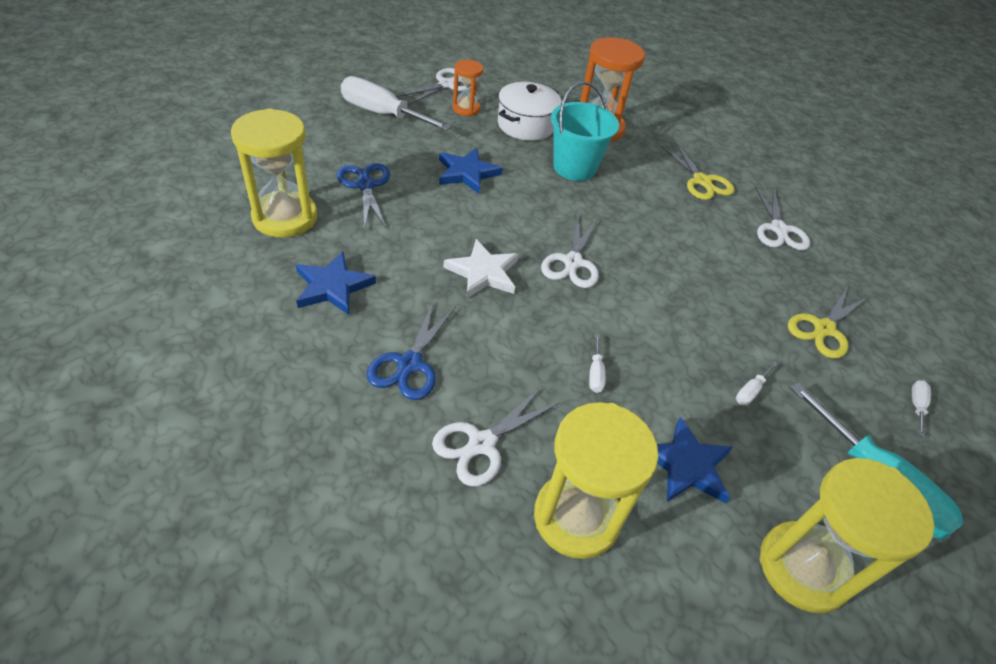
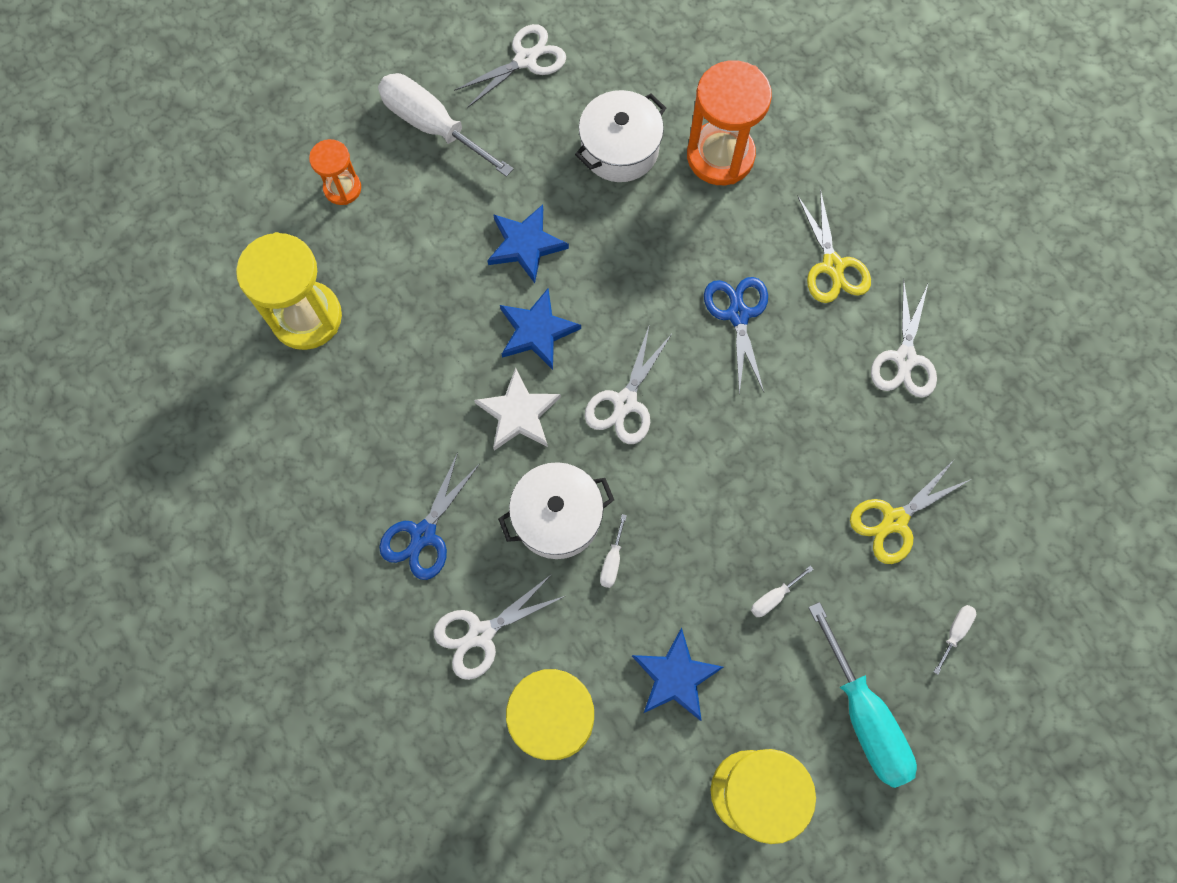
camera: 15 degrees right, 25 degrees up
(333, 286) = (354, 425): blue star -> blue star (537, 331)
(365, 185) = (400, 264): blue scissors -> blue scissors (738, 314)
(466, 109) = (544, 113): orange hourglass -> orange hourglass (342, 188)
(535, 343) = (557, 517): none -> white pot
(574, 167) = (666, 236): turquoise bucket -> none

